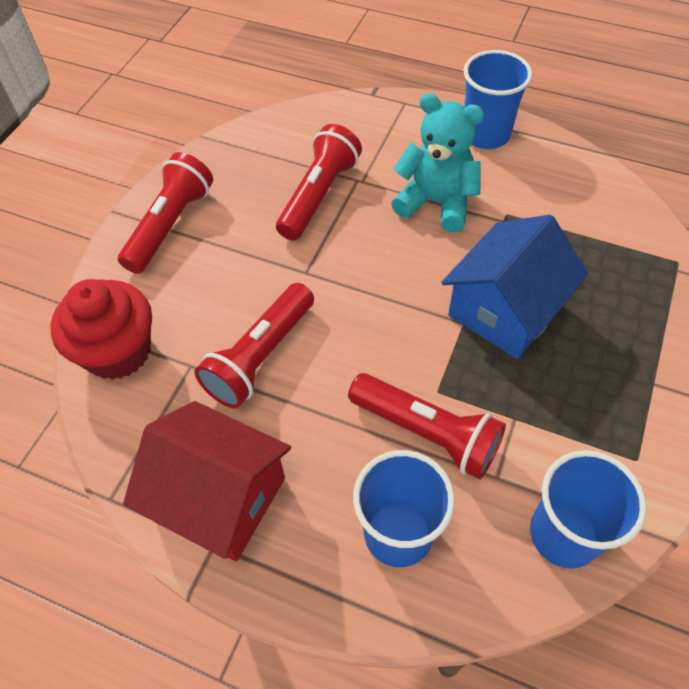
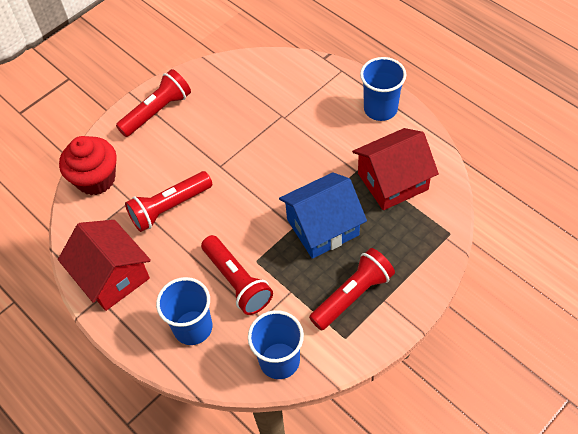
camera: 25 degrees right, 0 degrees up
(318, 195) = (252, 119): red flashlight -> red flashlight (352, 295)
(436, 202) = (321, 146): turquoise teddy bear -> none
(560, 219) = (392, 181): none -> red house

